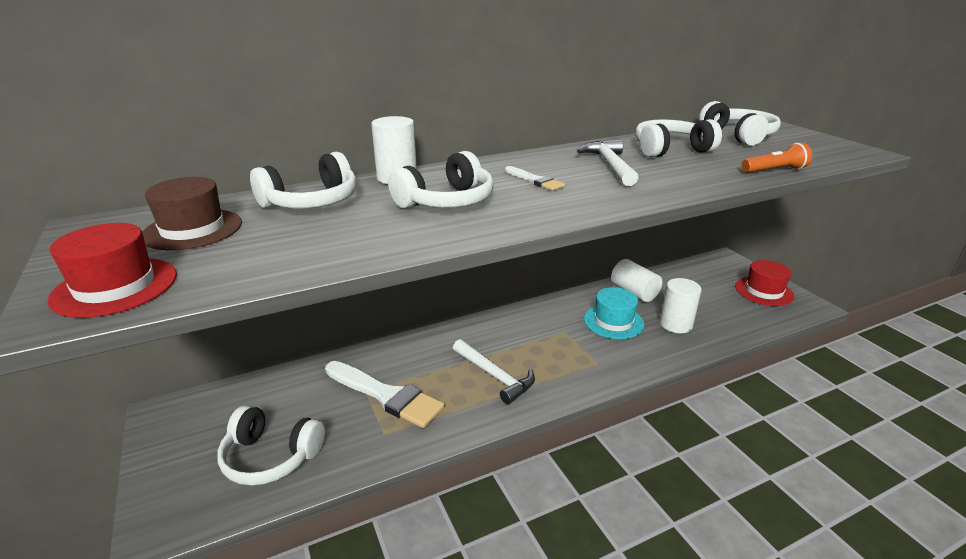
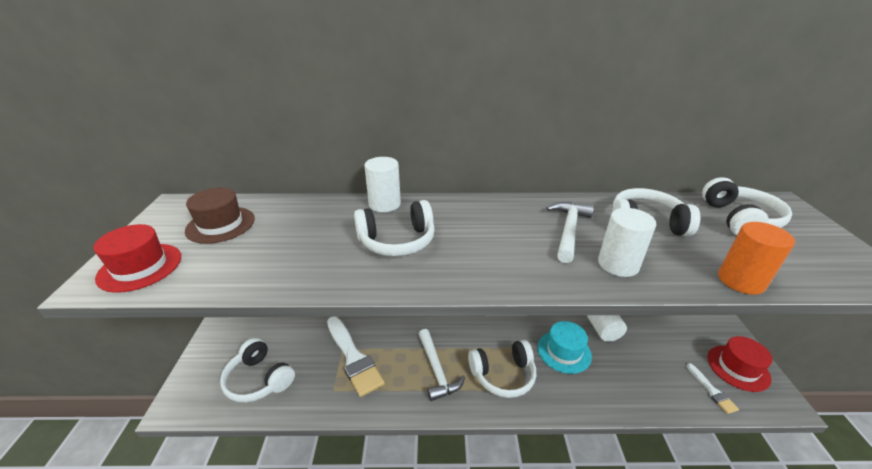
camera: 25 degrees right, 5 degrees up
(312, 202) = (308, 216): white headphones -> white headphones (503, 375)
(535, 180) = (486, 234): white brush -> white brush (712, 391)
(675, 324) = (621, 374): white cylinder -> white cylinder (618, 264)
(775, 170) = (740, 281): orange flashlight -> orange cylinder

